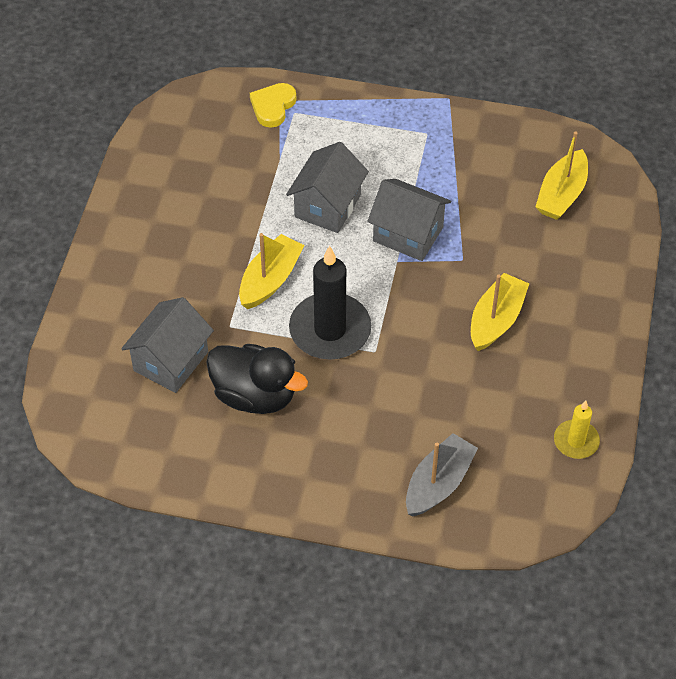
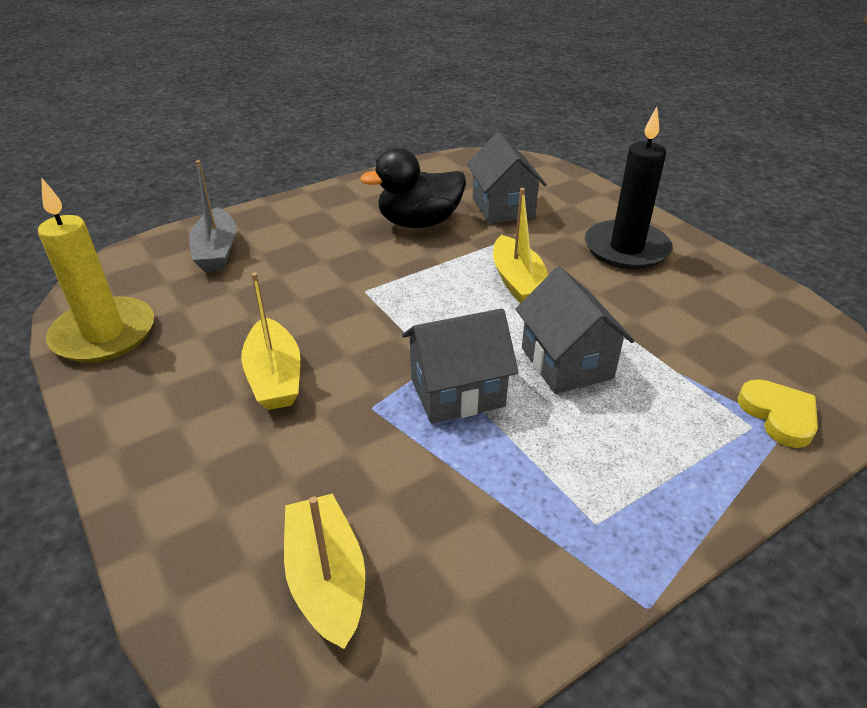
camera: 135 degrees right, 15 degrees down
(330, 330) = (421, 282): black candle -> black candle (626, 249)
(576, 441) = (104, 334): yellow candle -> yellow candle, size x1.88

